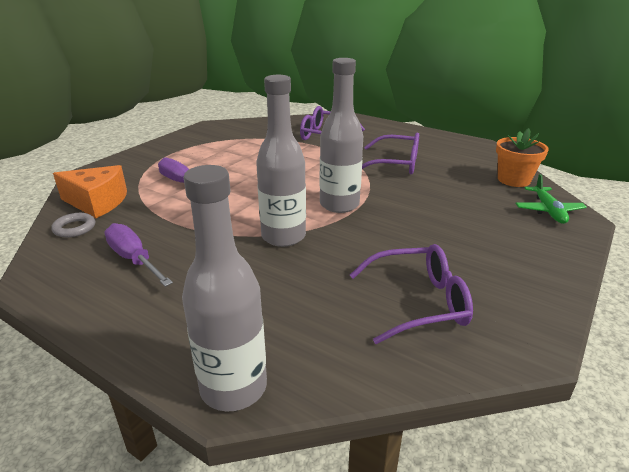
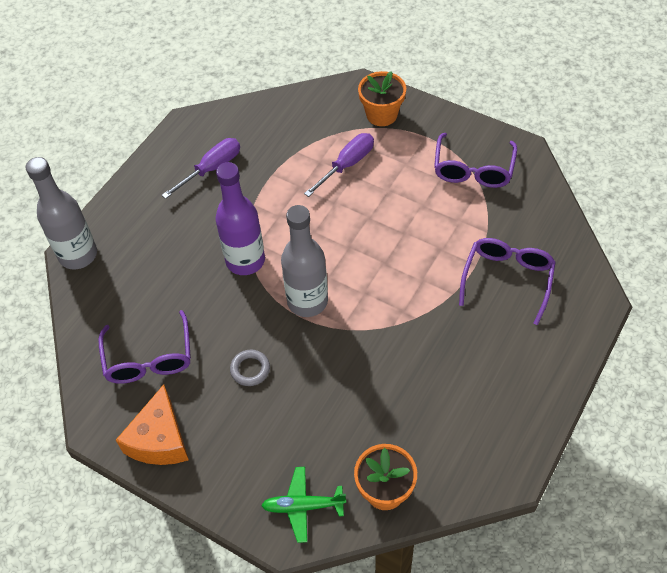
camera: 90 degrees right, 25 degrees up
(74, 228) = (257, 117): grey ring -> grey ring (250, 369)
(97, 202) = (303, 115): orange cheese -> orange cheese (159, 440)
(132, 167) = (381, 114): none -> orange flower pot
(283, 236) = (245, 260): grey bottle -> purple bottle
(396, 164) = (420, 359): purple glasses -> purple glasses (473, 170)

